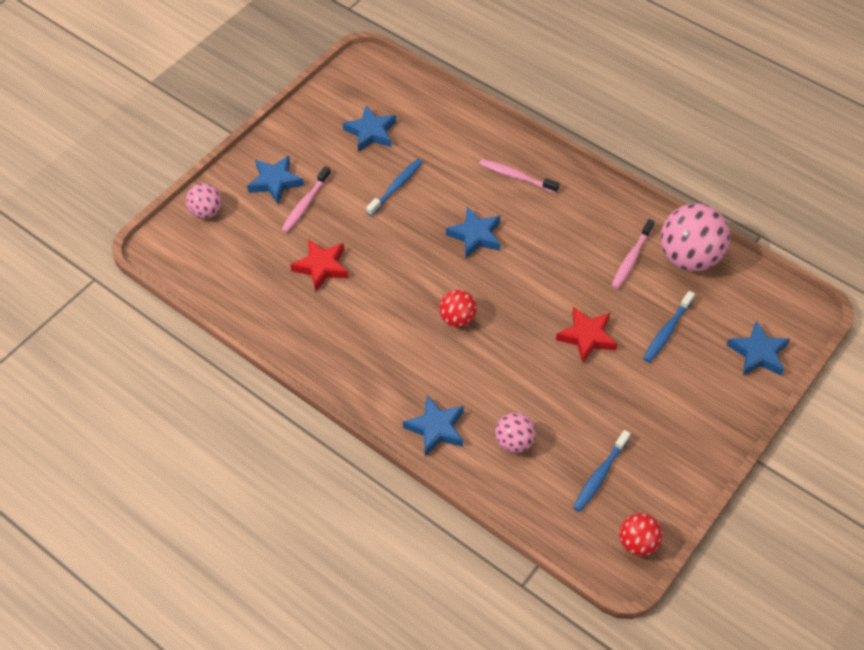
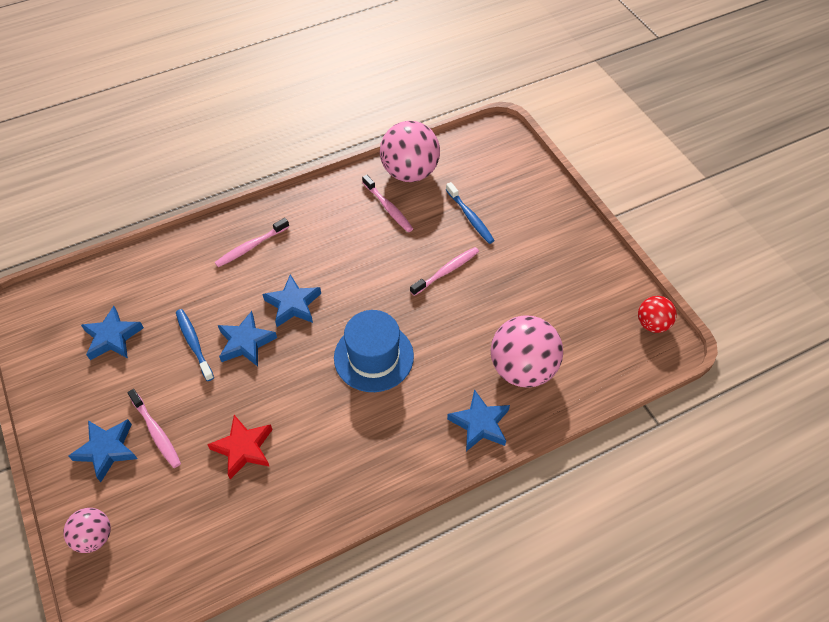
camera: 65 degrees left, 0 degrees up
(457, 319) = (373, 357): red ball -> blue hat
(514, 442) = (522, 368): pink ball -> pink ball, size x1.84
(587, 337) = (446, 271): red star -> pink toothbrush
(600, 475) = (581, 321): blue toothbrush -> none
(758, 353) = (520, 173): blue star -> blue star (246, 342)

